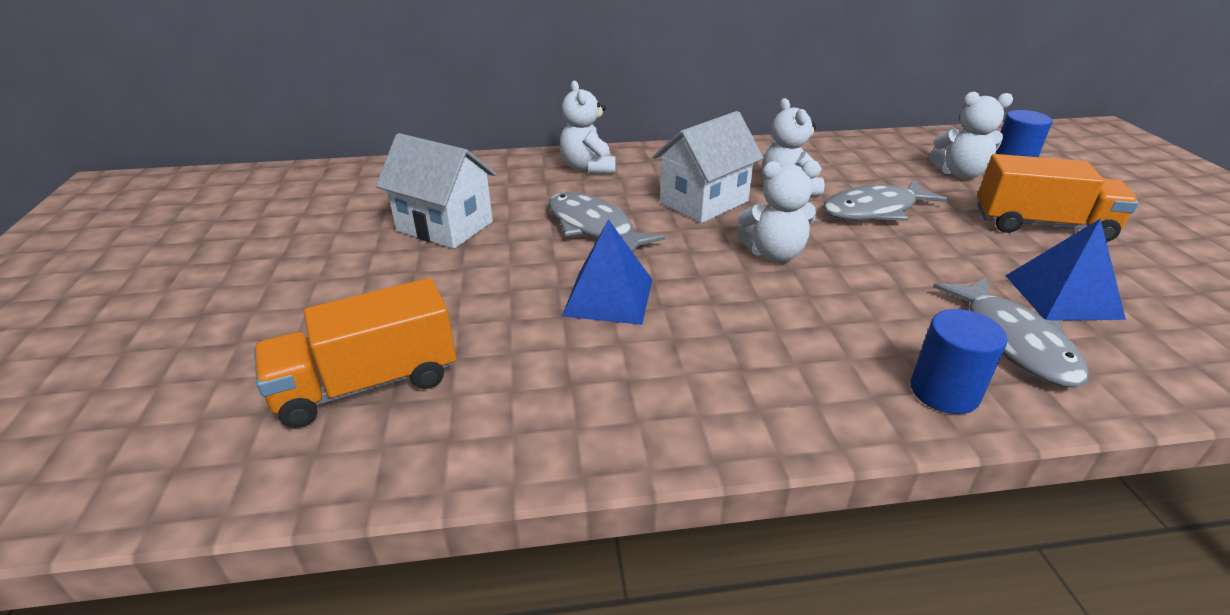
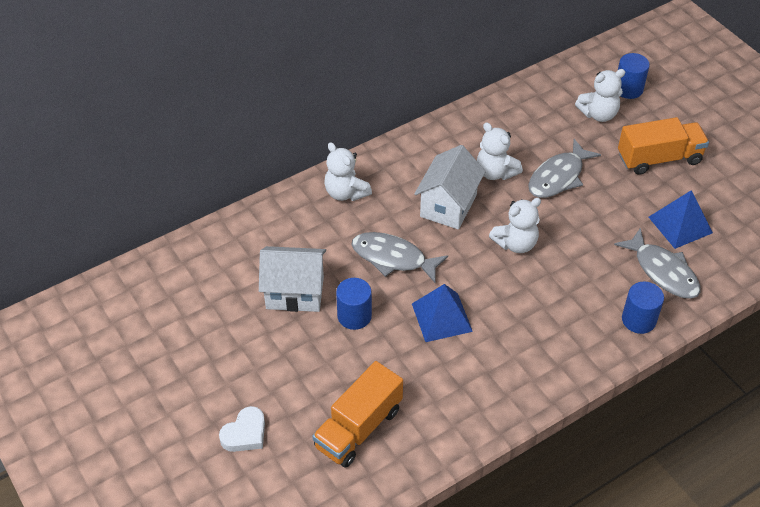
camera: 25 degrees left, 15 degrees up
(219, 338) = (245, 433): none -> white heart
(492, 264) = (354, 316): none -> blue cylinder

